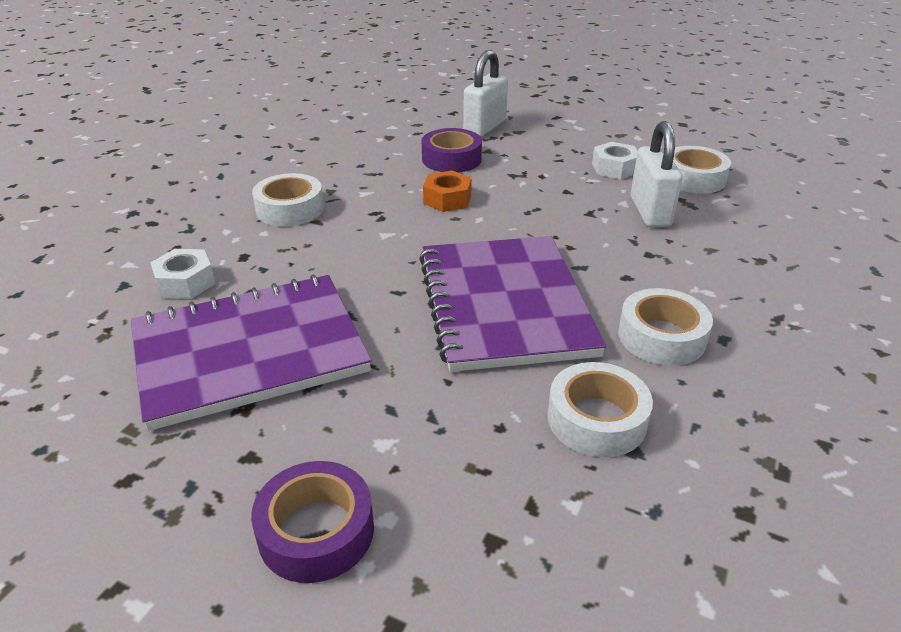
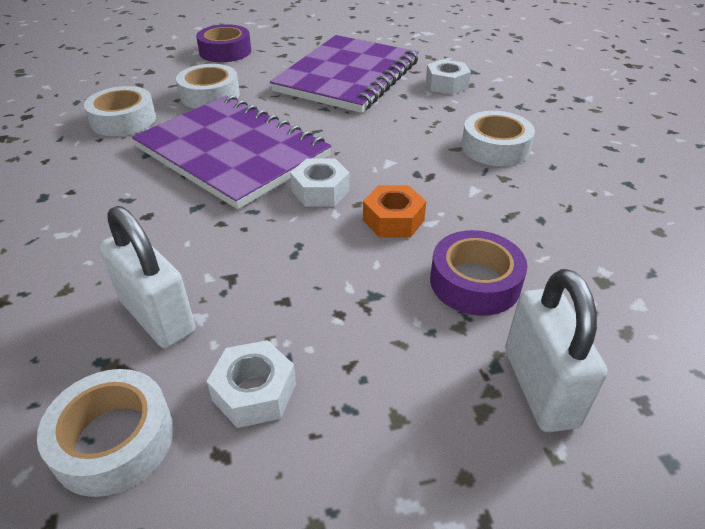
camera: 140 degrees right, 5 degrees up
(469, 237) = (320, 191): none -> white nut
(661, 337) = (96, 178): white tape -> white tape (210, 95)

